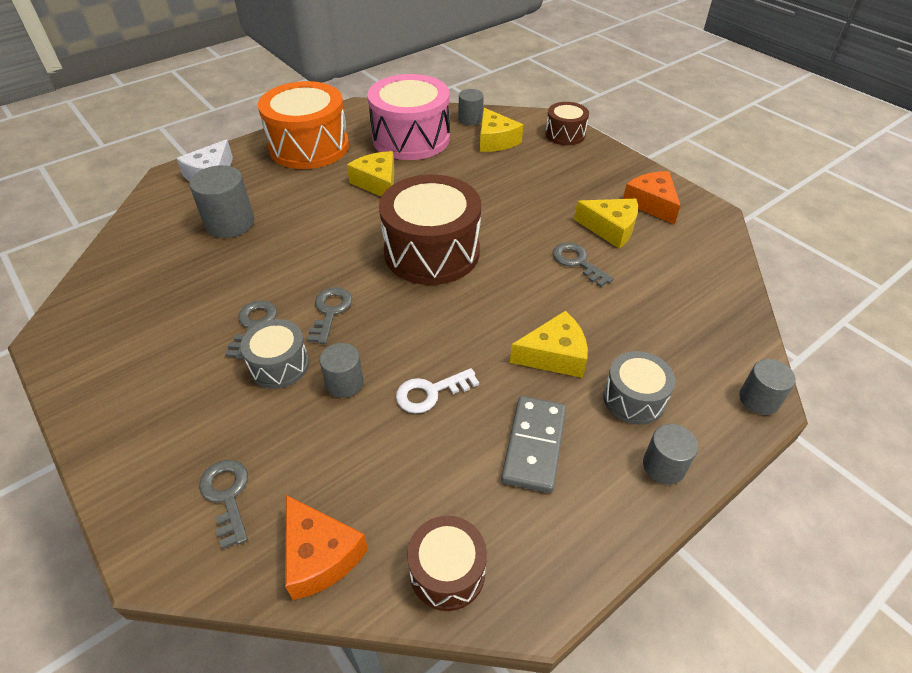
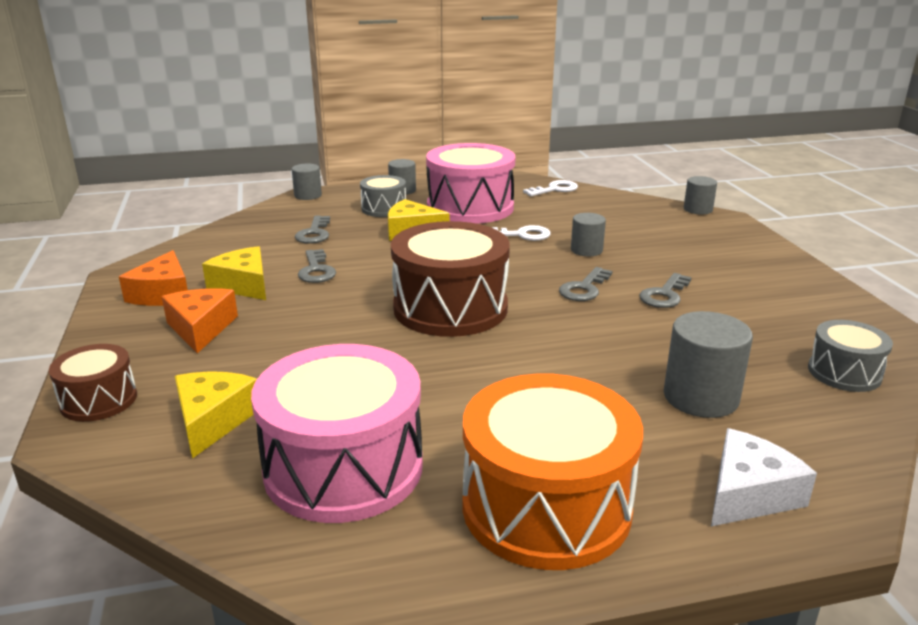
camera: 155 degrees left, 20 degrees down
(227, 496) = (682, 226): grey key -> grey key (314, 233)
(279, 365) = (640, 268): grey drum -> grey drum (844, 372)
(319, 555) = (624, 203): orange cheese -> orange cheese (201, 328)
(377, 183) = (459, 400): yellow cheese -> none
(447, 572) = (554, 189): brown drum -> white key
(470, 119) = (195, 479): grey cylinder -> grey cylinder (698, 209)
(534, 445) = (470, 207): grey domino -> pink drum

